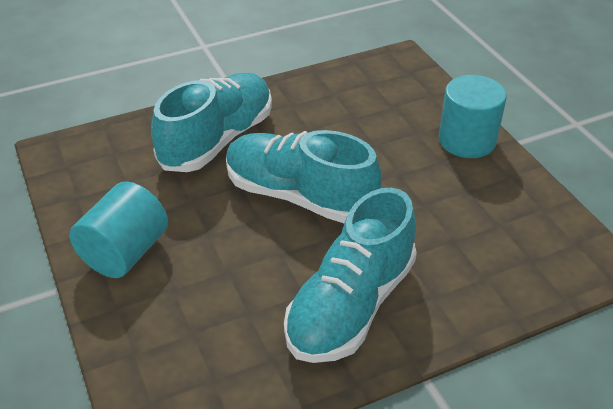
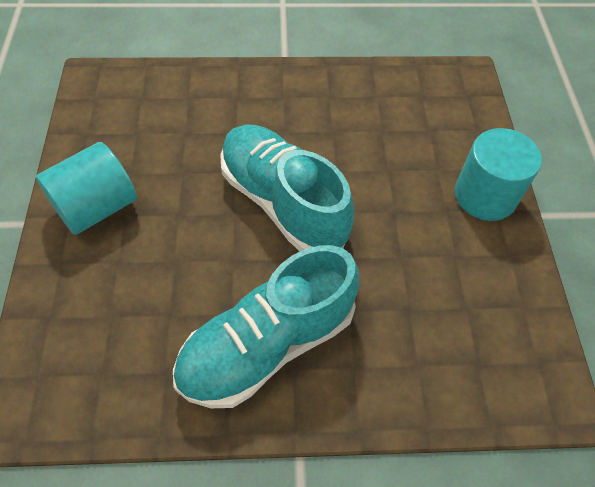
camera: 20 degrees right, 15 degrees up
(217, 140) = (239, 113): turquoise shoe -> none

